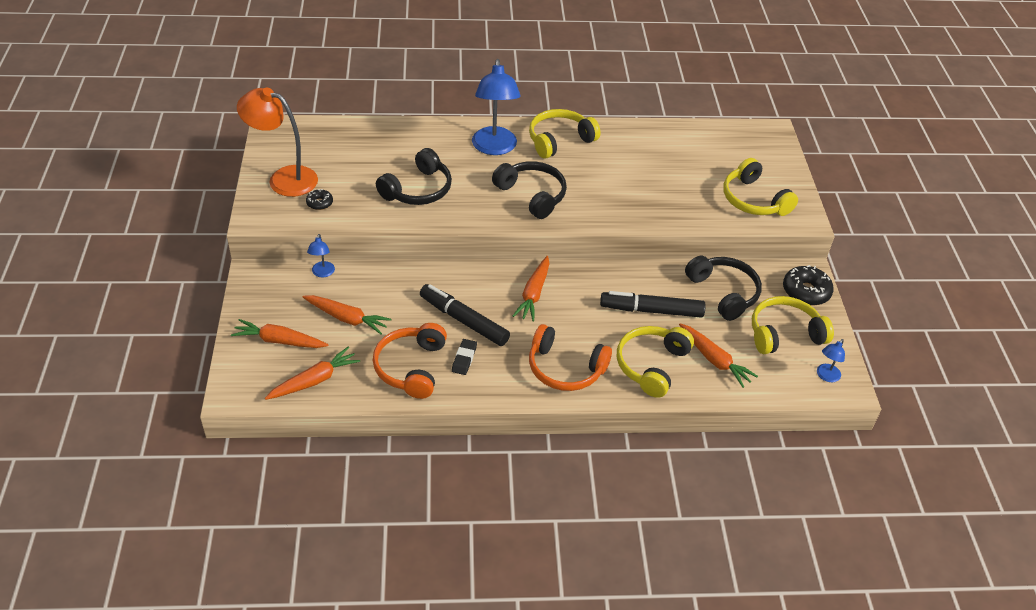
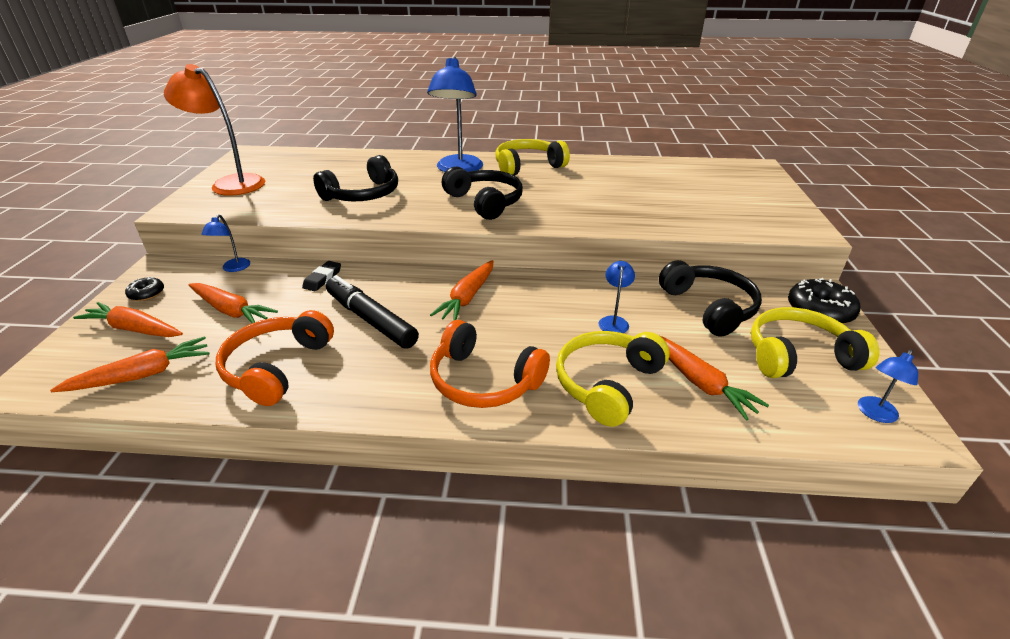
camera: 10 degrees right, 10 degrees down
(319, 203) = (252, 201): black donut -> black donut (147, 294)
(464, 359) = (351, 361): black eraser -> black eraser (322, 279)
(651, 310) = (613, 321): black marker -> blue lamp
(753, 200) = (743, 213): yellow headphones -> none

